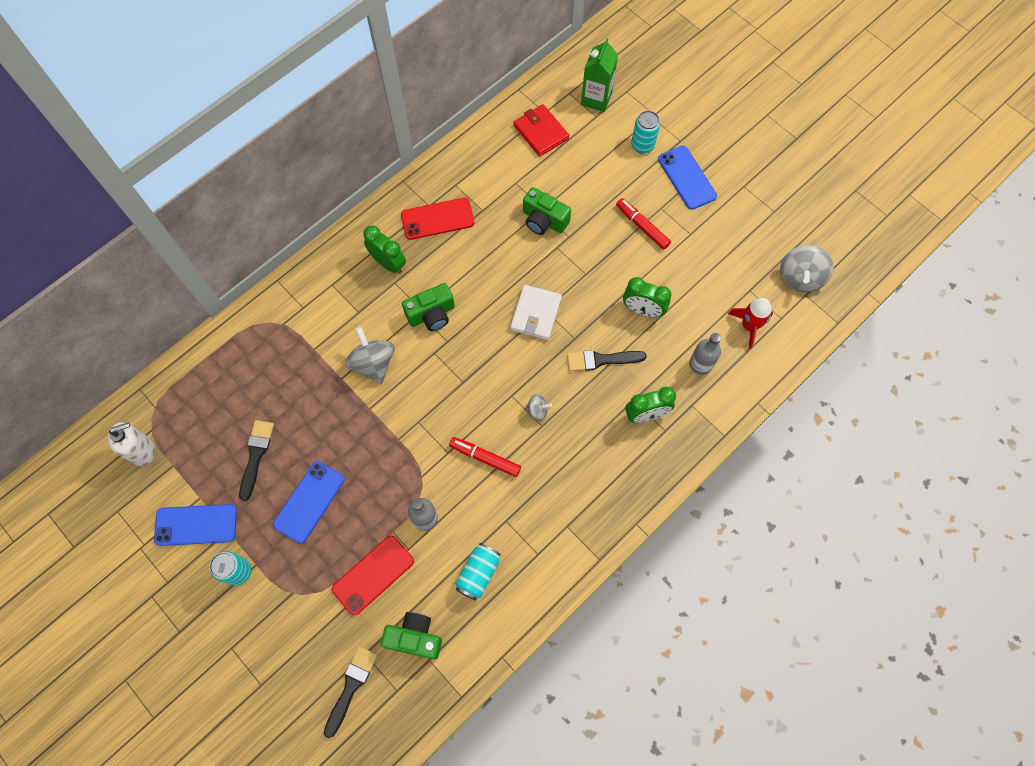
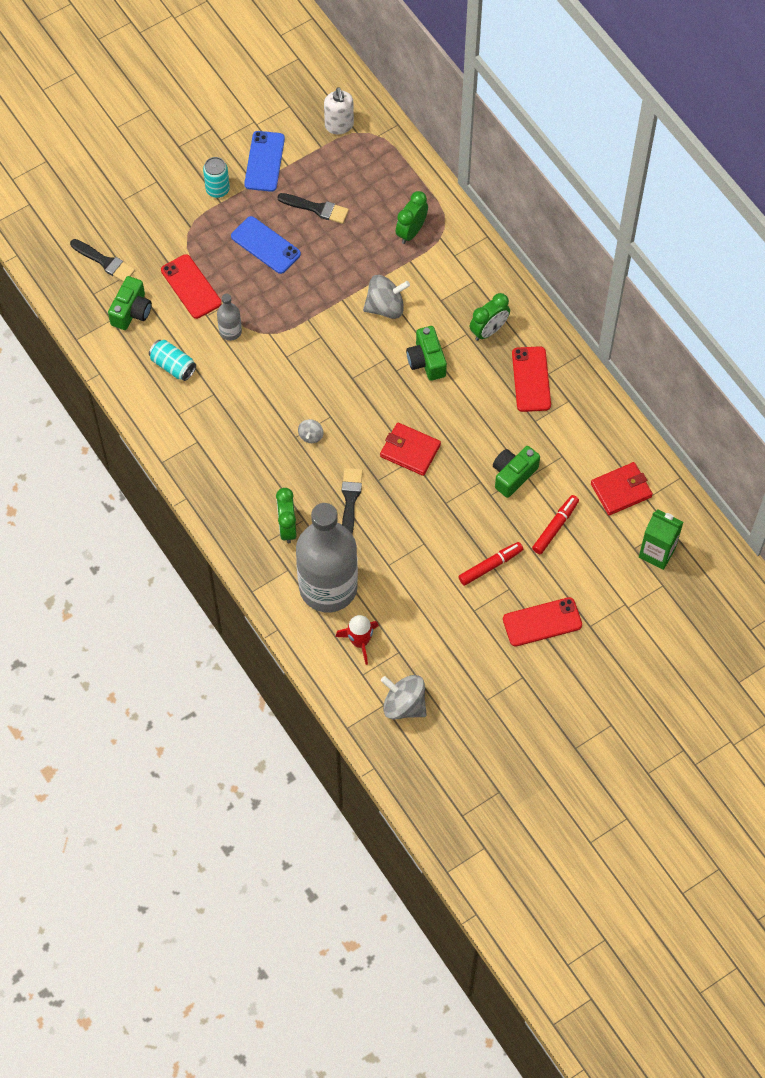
camera: 100 degrees right, 5 degrees down
(485, 458) = (274, 386): red marker -> red marker (555, 527)
(536, 314) = (410, 450): white wallet -> red wallet
(642, 145) = (589, 586): turquoise can -> none
(642, 310) = (396, 547): green clock -> green clock (411, 231)
(686, 177) = (542, 622): blue phone -> red phone
(700, 364) = (328, 587): grey bottle -> grey bottle, size x2.46

